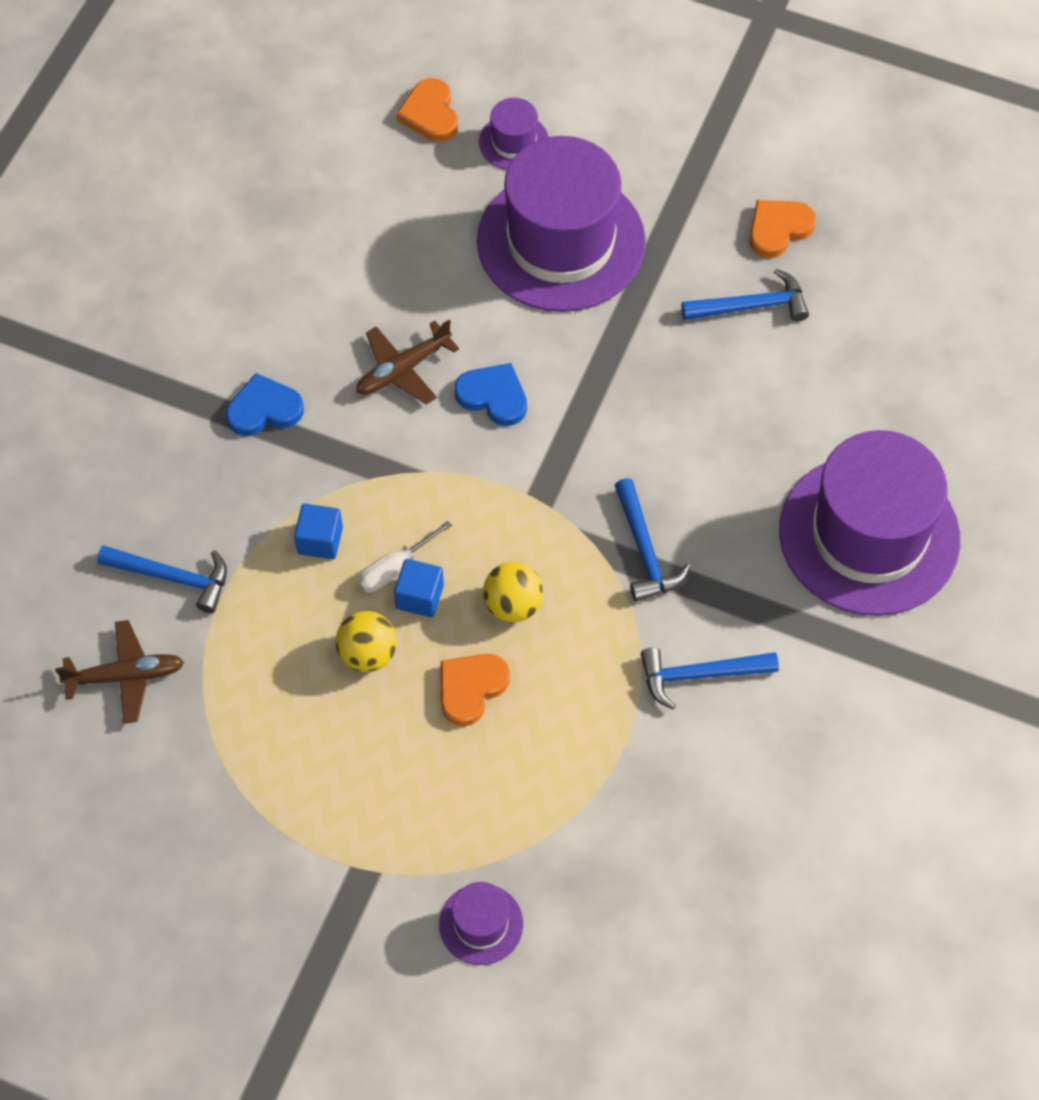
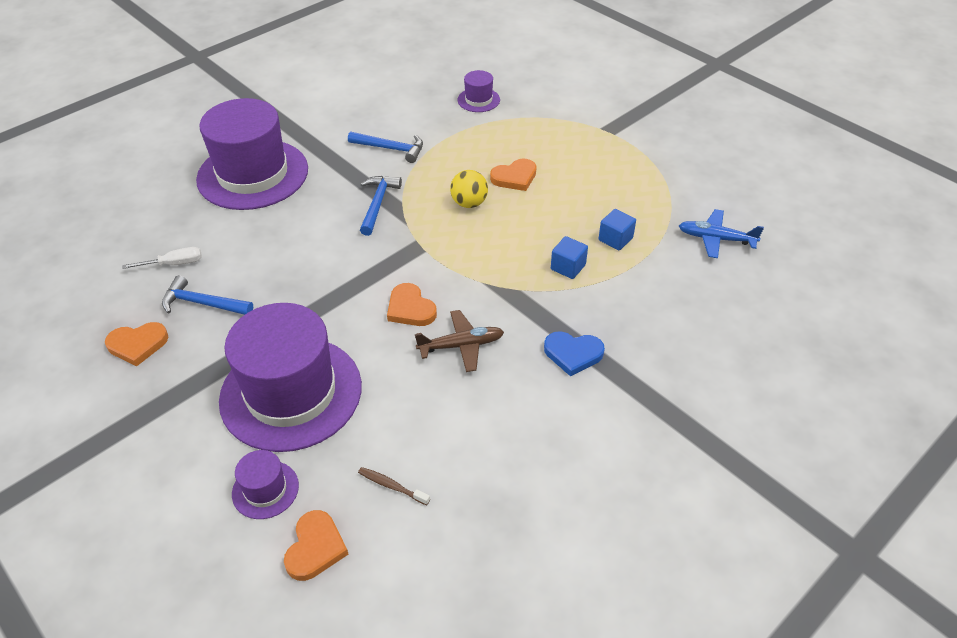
camera: 155 degrees left, 15 degrees down
(125, 676) = (716, 239): brown plane -> blue plane
(172, 577) = (672, 277): blue hammer -> none
(368, 654) = (565, 207): yellow ball -> none
(392, 190) = (391, 486): none -> brown toothbrush
(394, 568) = (529, 239): white screwdriver -> white screwdriver (175, 264)
(419, 597) = (520, 222): blue cube -> blue cube (615, 239)
(481, 924) = (559, 101): purple hat -> purple hat (478, 100)
(493, 396) = (410, 308): blue heart -> orange heart

